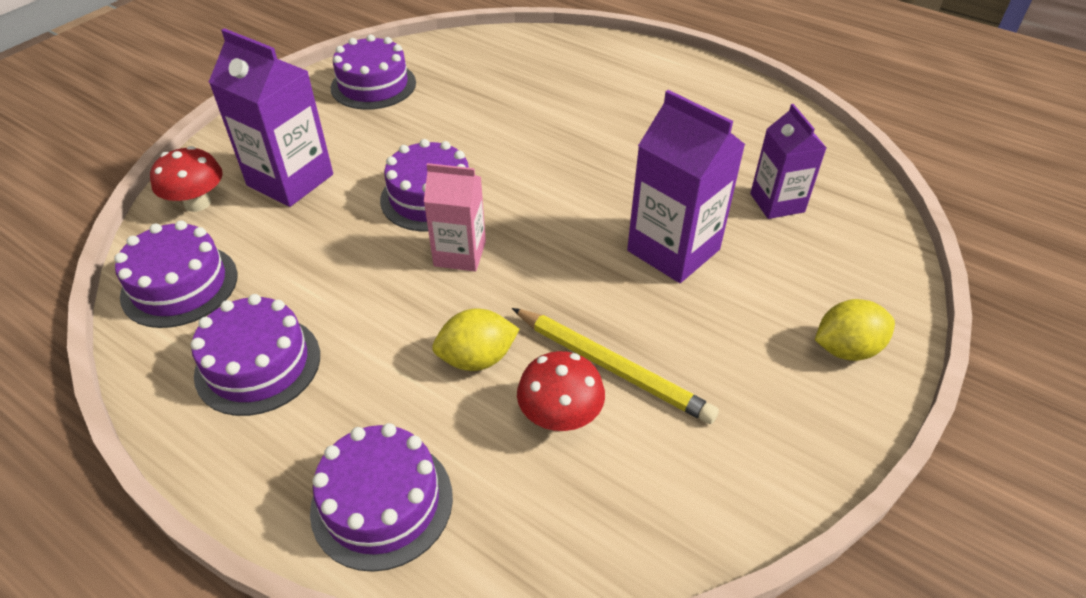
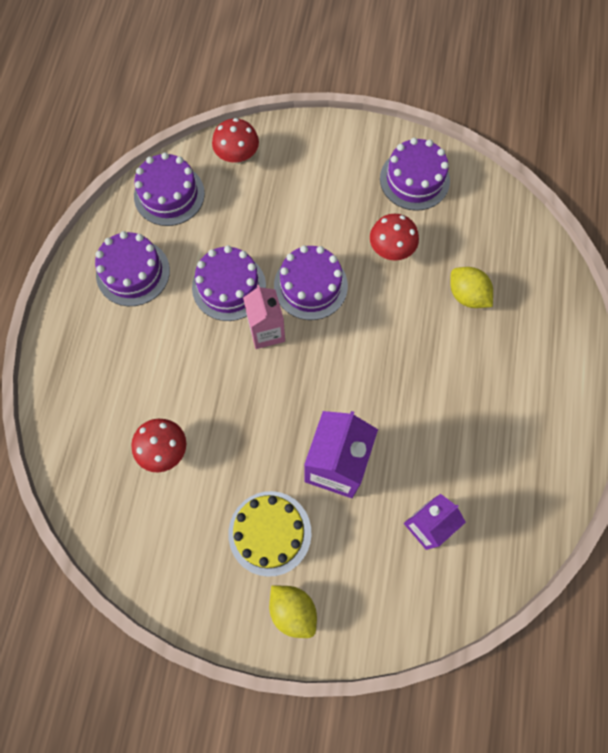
camera: 65 degrees right, 25 degrees up
(290, 180) = (284, 192): purple carton -> none
(382, 502) = (75, 385): purple cake -> purple cake (229, 286)
(438, 125) = (391, 249): none -> red mushroom
(477, 358) = (186, 384): yellow lemon -> yellow lemon (467, 295)
(612, 368) = (212, 465): yellow pencil -> none
(734, 338) = (269, 533): none -> yellow cake

